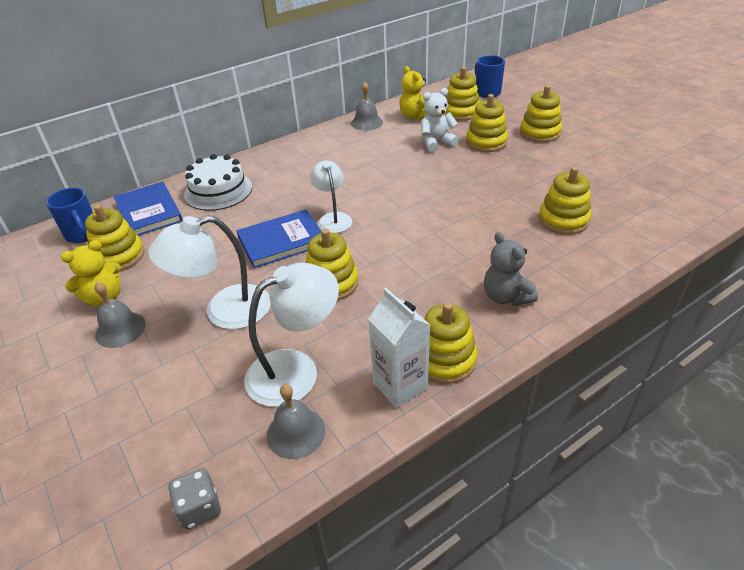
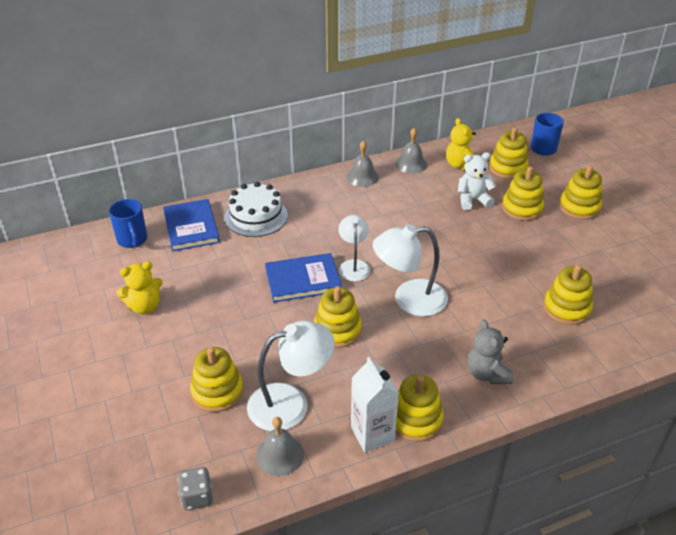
camera: 10 degrees right, 0 degrees up
(119, 256) = (161, 268): yellow stacking toy -> yellow stacking toy (217, 391)
(120, 329) = (154, 337): grey bell -> grey bell (362, 177)
(224, 311) = (242, 338): white lamp -> white lamp (409, 299)

